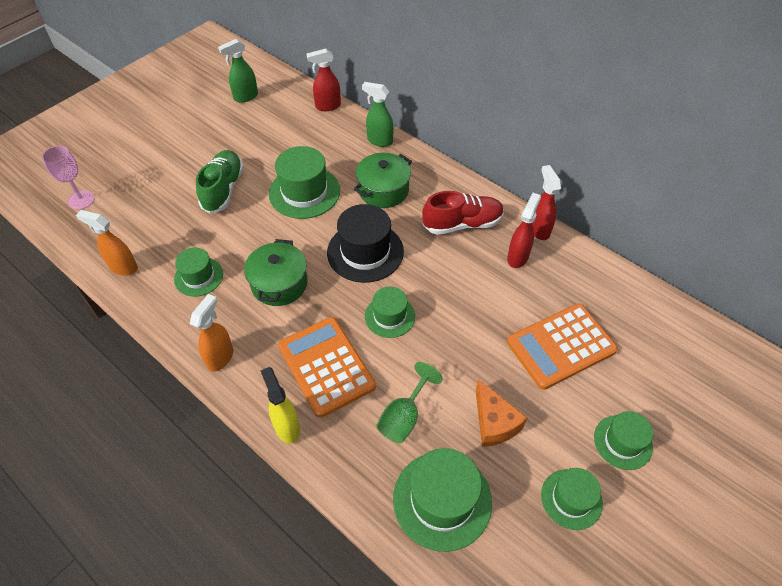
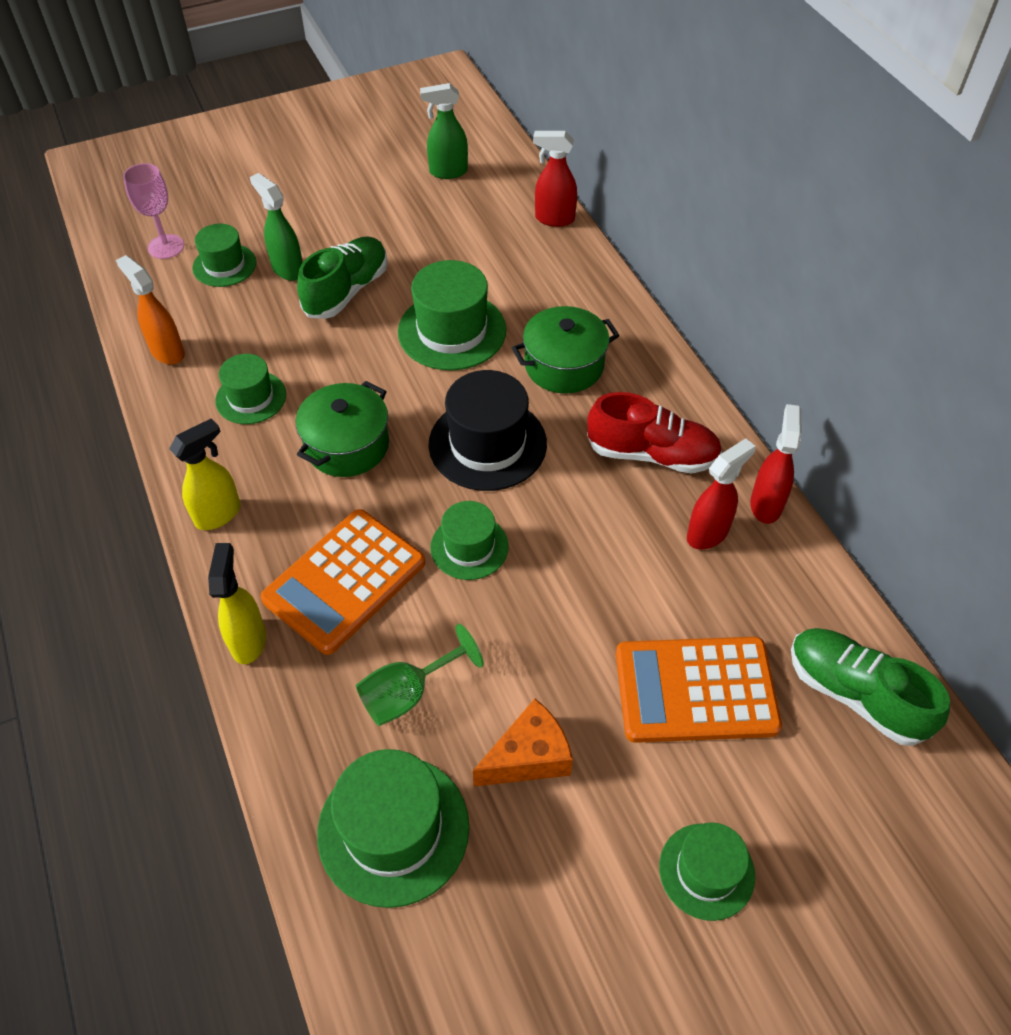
camera: 25 degrees right, 0 degrees up
(220, 357) = (219, 514): orange spray bottle -> yellow spray bottle
(326, 366) = (344, 581): orange calculator -> orange calculator turned 135 degrees counterclockwise
(379, 141) = (600, 292): green spray bottle -> green spray bottle (287, 269)
(494, 423) = (528, 757): orange cheese -> orange cheese turned 120 degrees counterclockwise
(571, 499) = (577, 915): green hat -> green hat (224, 265)
(641, 314) = (855, 694): none -> green shoe

